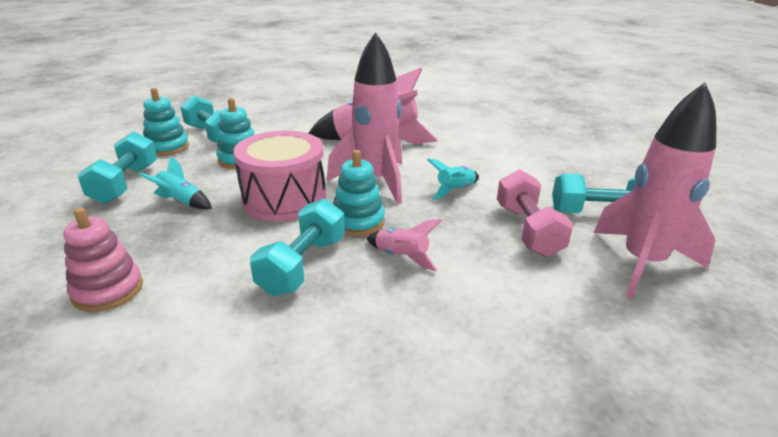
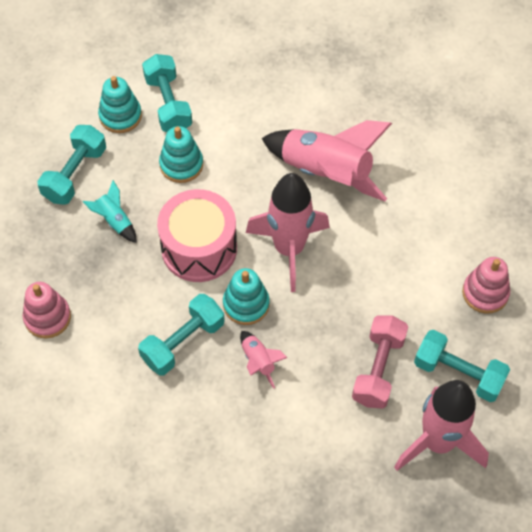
camera: 25 degrees right, 30 degrees up
(455, 190) = (353, 290): turquoise rocket -> none
(564, 168) = (485, 293): none -> pink stacking toy

